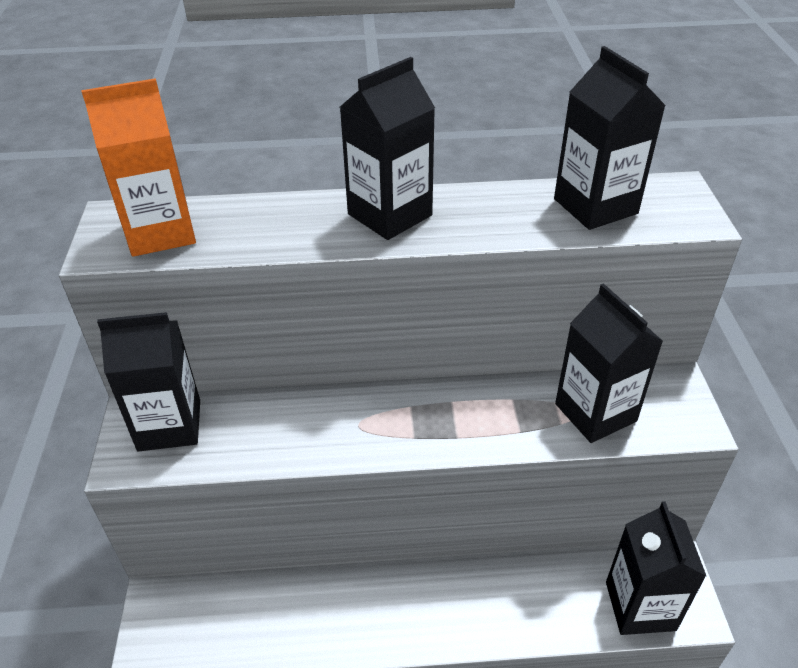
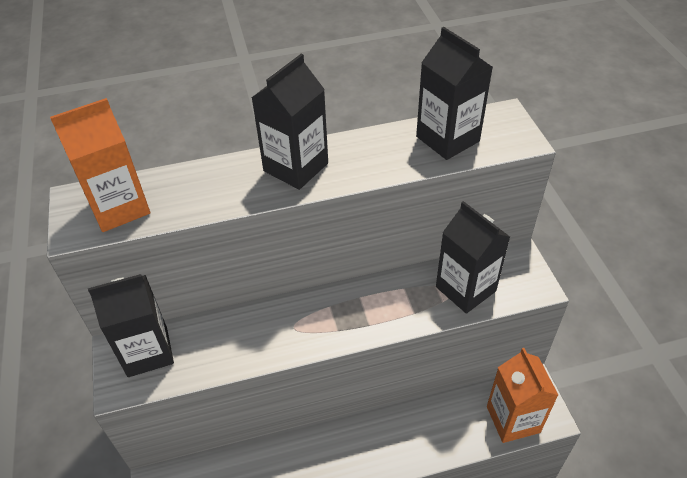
camera: 10 degrees left, 5 degrees up
(640, 606) = (513, 419): black carton -> orange carton

